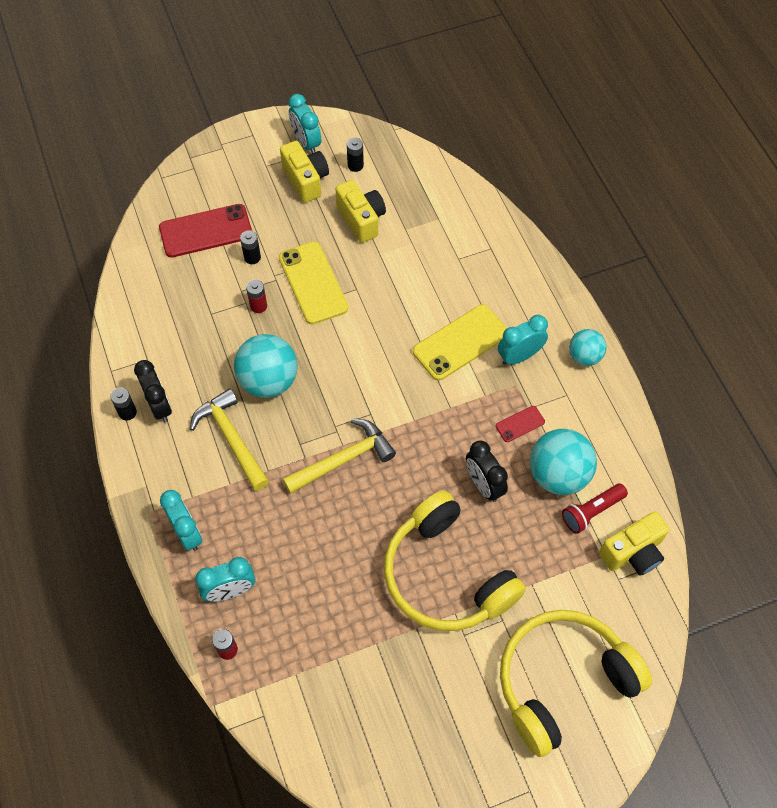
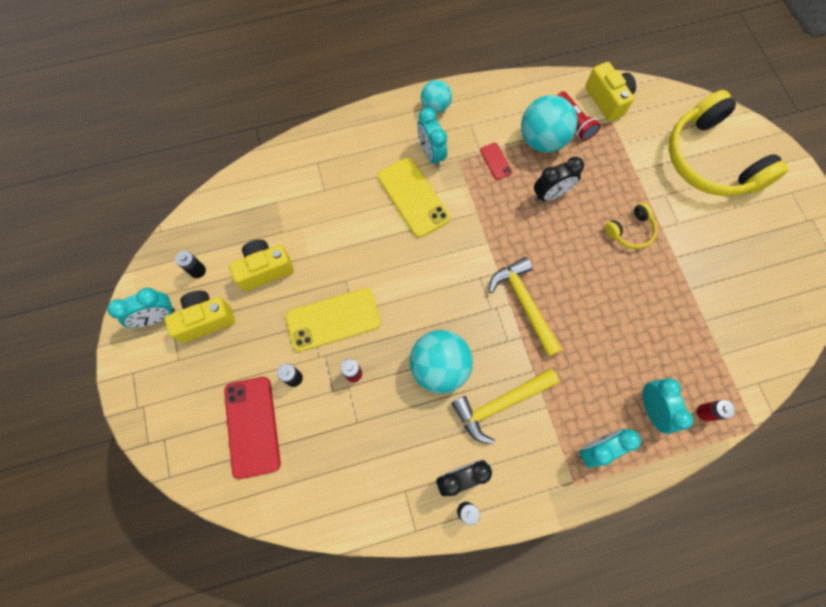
camera: 85 degrees left, 10 degrees up
(446, 575) = (630, 231): yellow headphones -> yellow headphones, size x0.43

